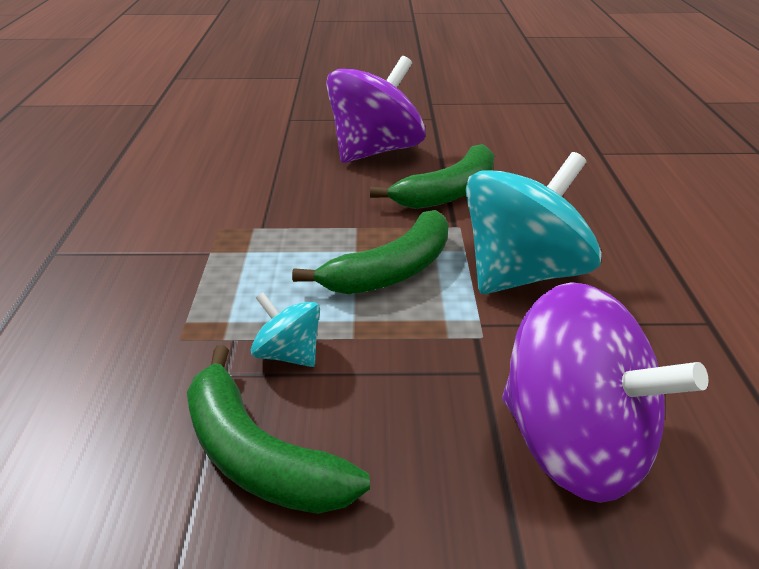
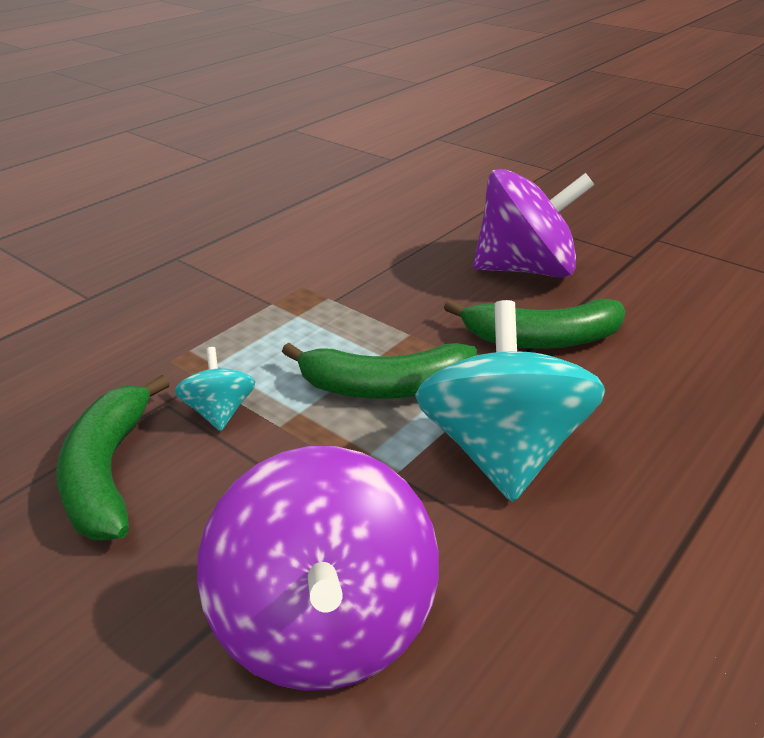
camera: 40 degrees right, 0 degrees up
(522, 274) = (501, 451): turquoise spinning top -> turquoise spinning top turned 90 degrees counterclockwise

